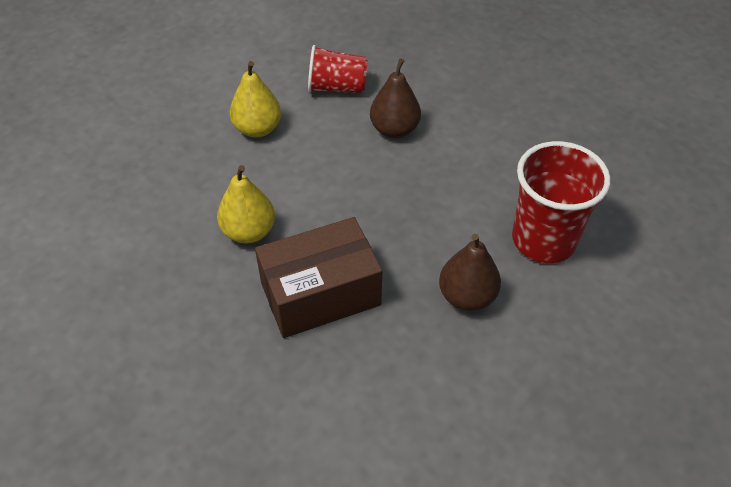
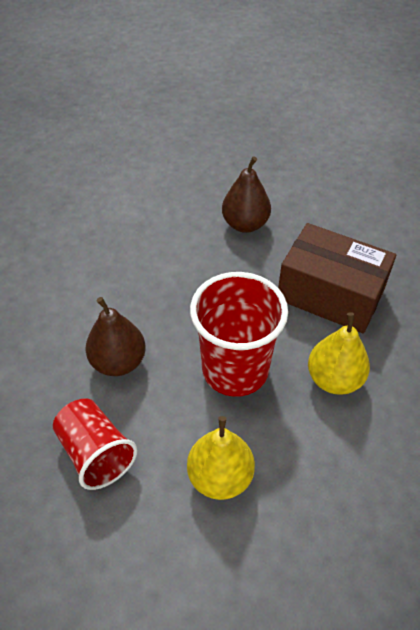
camera: 130 degrees left, 0 degrees up
(543, 240) = (157, 213): red cup -> red cup (235, 370)

